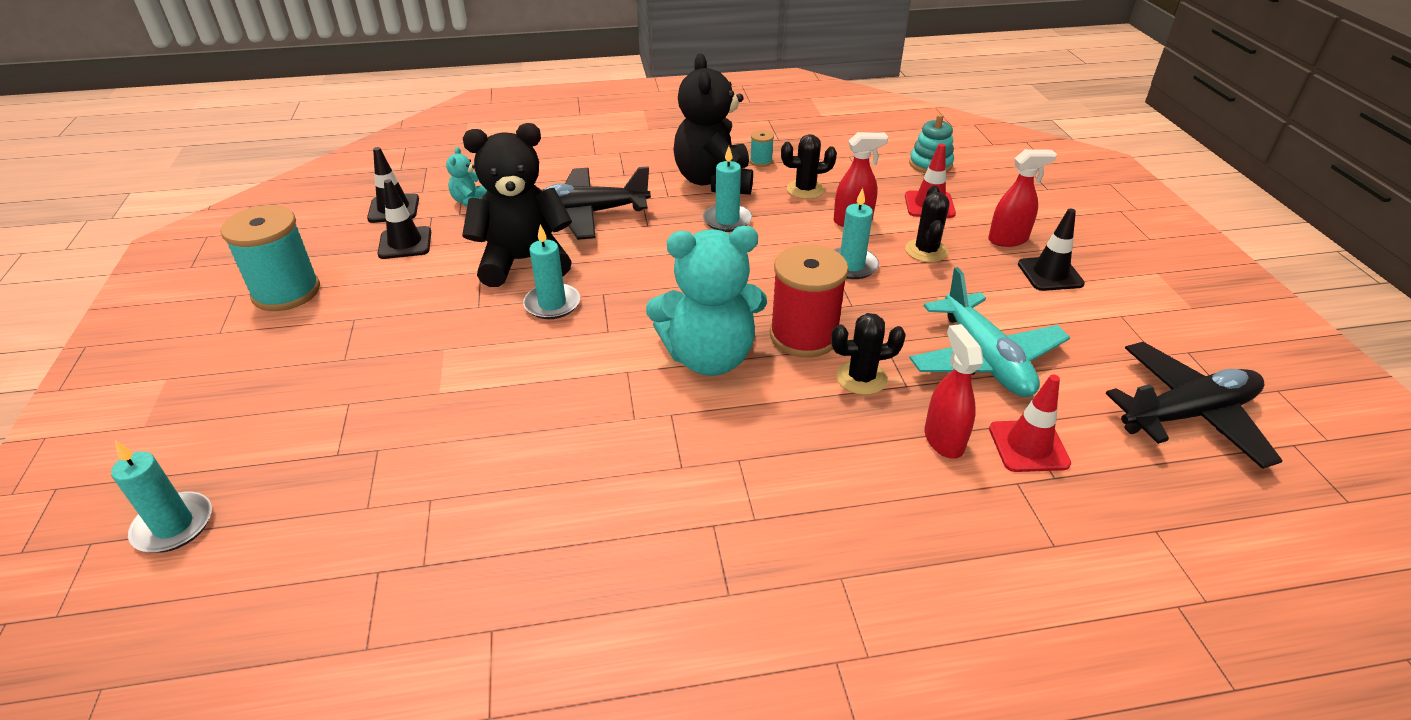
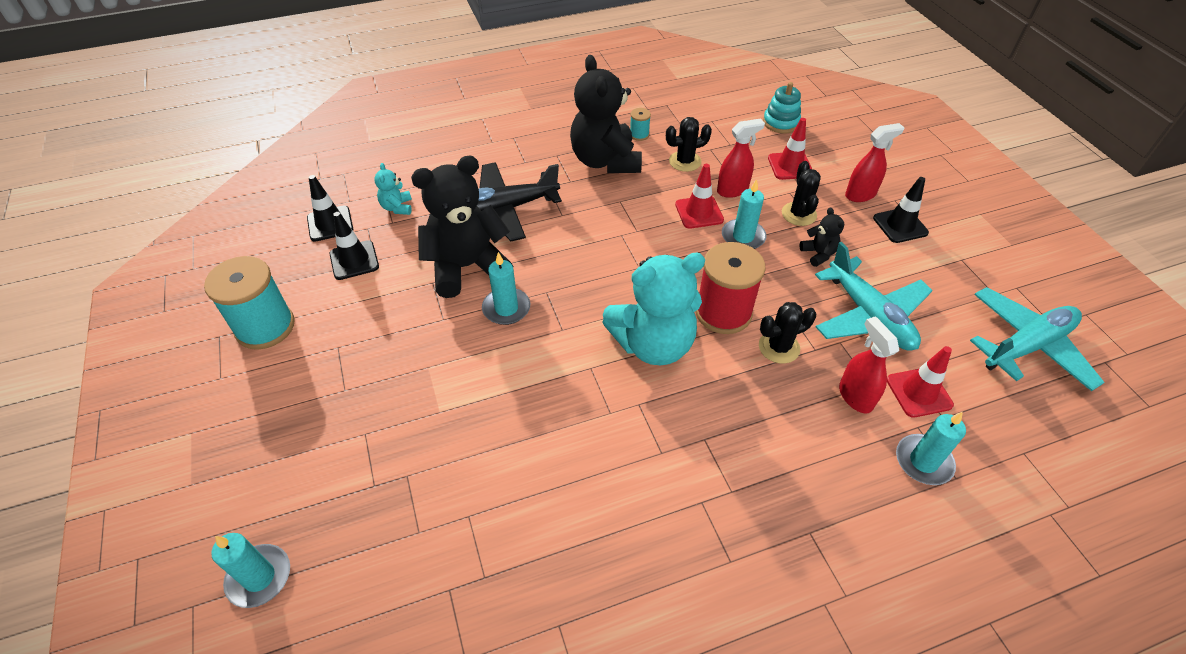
camera: 10 degrees left, 10 degrees up
(727, 220) = (628, 202): turquoise candle -> turquoise candle (923, 461)
(806, 238) = (699, 212): none -> red traffic cone
(938, 291) = (818, 254): none -> black teddy bear
(1187, 414) = (1026, 346): black plane -> turquoise plane

